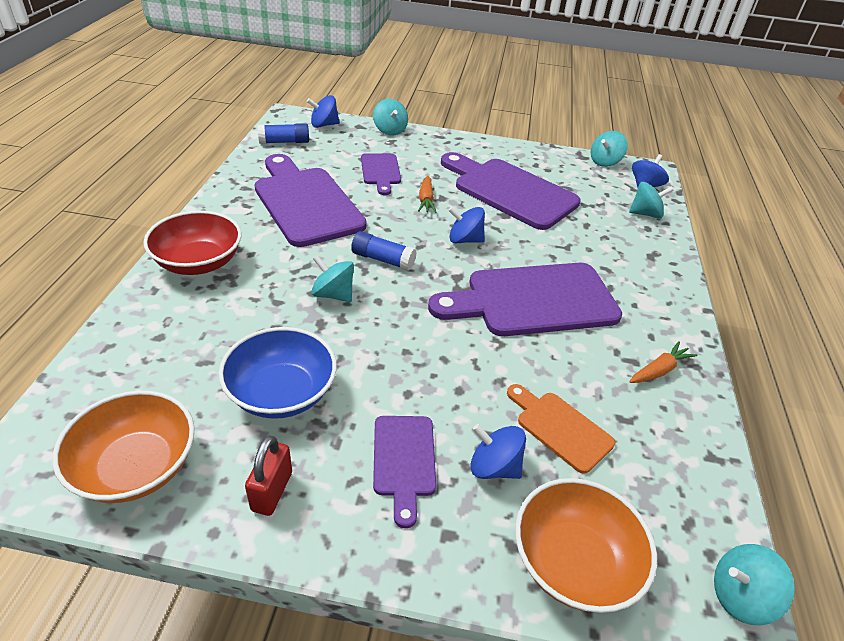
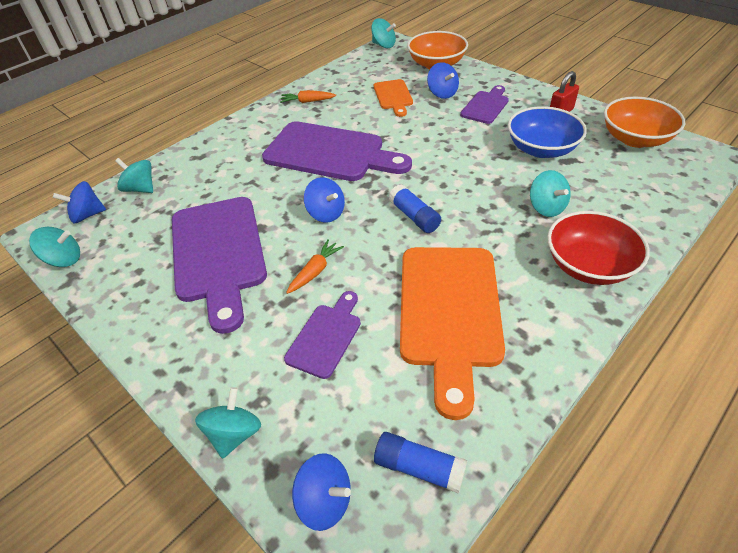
camera: 140 degrees left, 5 degrees up
(306, 202) = (449, 312): purple cutting board -> orange cutting board
(333, 294) = (475, 199): turquoise spinning top -> turquoise spinning top (546, 207)

